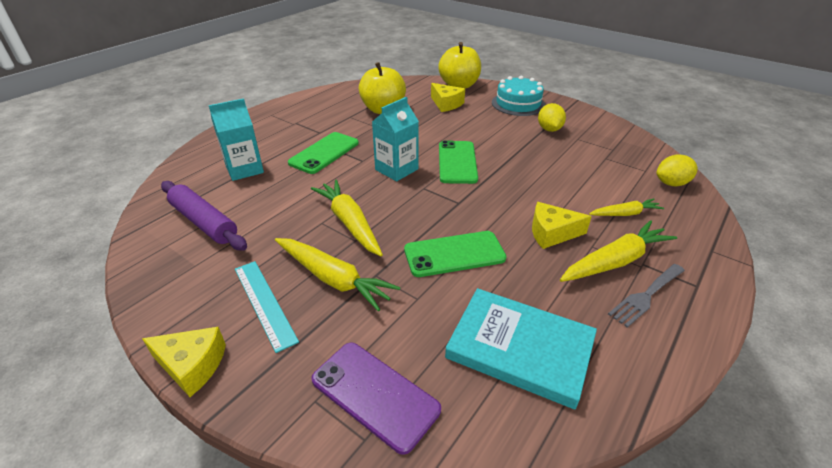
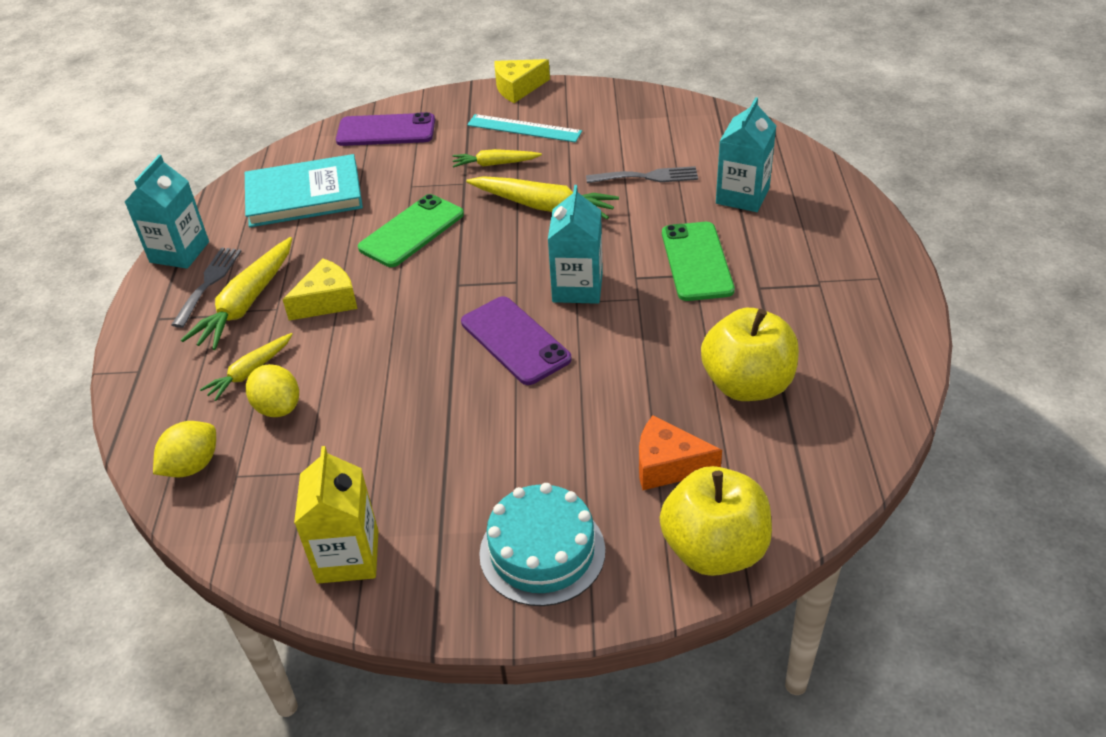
camera: 145 degrees right, 5 degrees up
(204, 222) = (673, 141): purple rolling pin -> none
(264, 207) = (647, 177): none -> grey fork
(333, 279) = (495, 164): yellow carrot -> yellow carrot, size x0.60
(446, 104) = (668, 465): yellow cheese -> orange cheese
(457, 162) = (515, 340): green phone -> purple phone
(549, 129) = (433, 497): yellow lemon -> yellow lemon (278, 407)
(598, 128) = (348, 556): none -> yellow carton
(674, 348) = (179, 252): none -> turquoise carton

